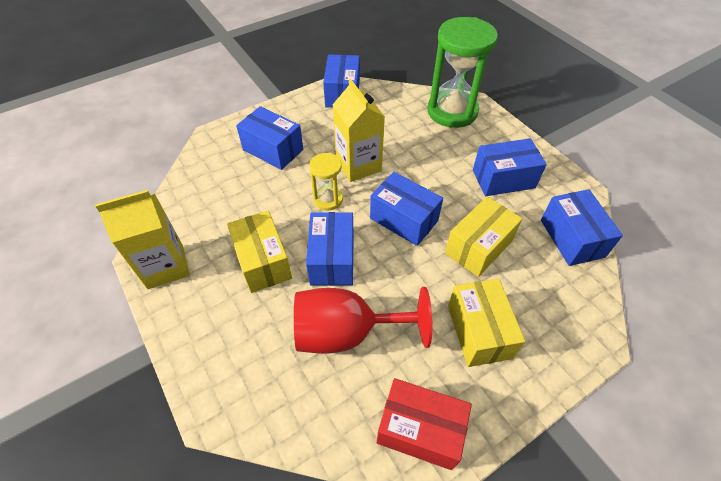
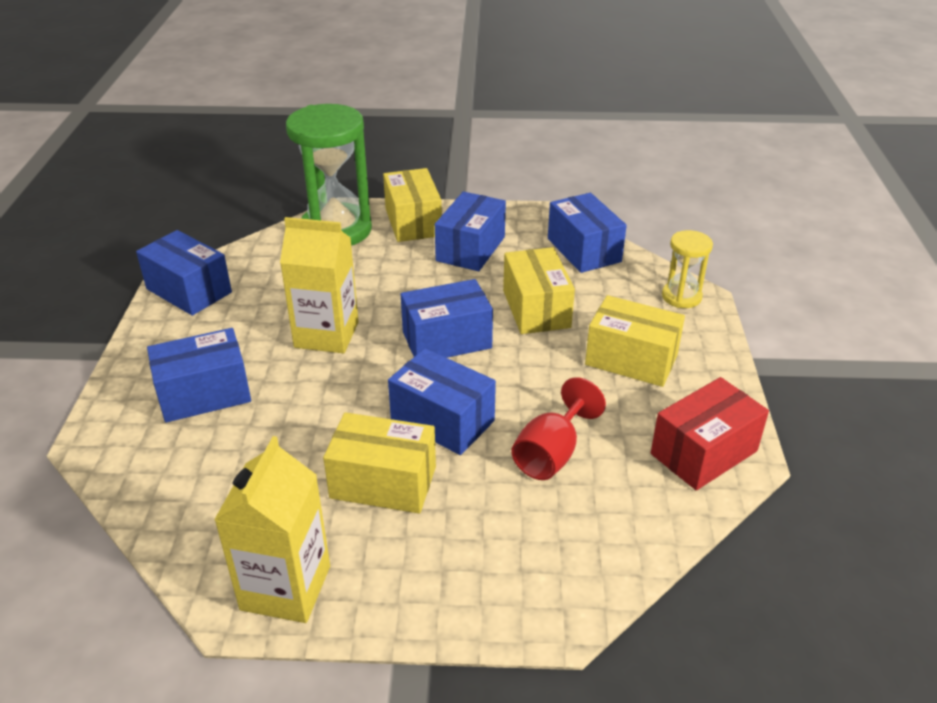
camera: 55 degrees left, 15 degrees down
(328, 199) = (349, 383): yellow hourglass -> yellow hourglass (681, 297)
(346, 332) = (551, 454): red goblet -> red goblet, size x0.65
(498, 137) = (413, 222): none -> yellow box
(572, 238) = (584, 250): blue box -> blue box turned 45 degrees clockwise

